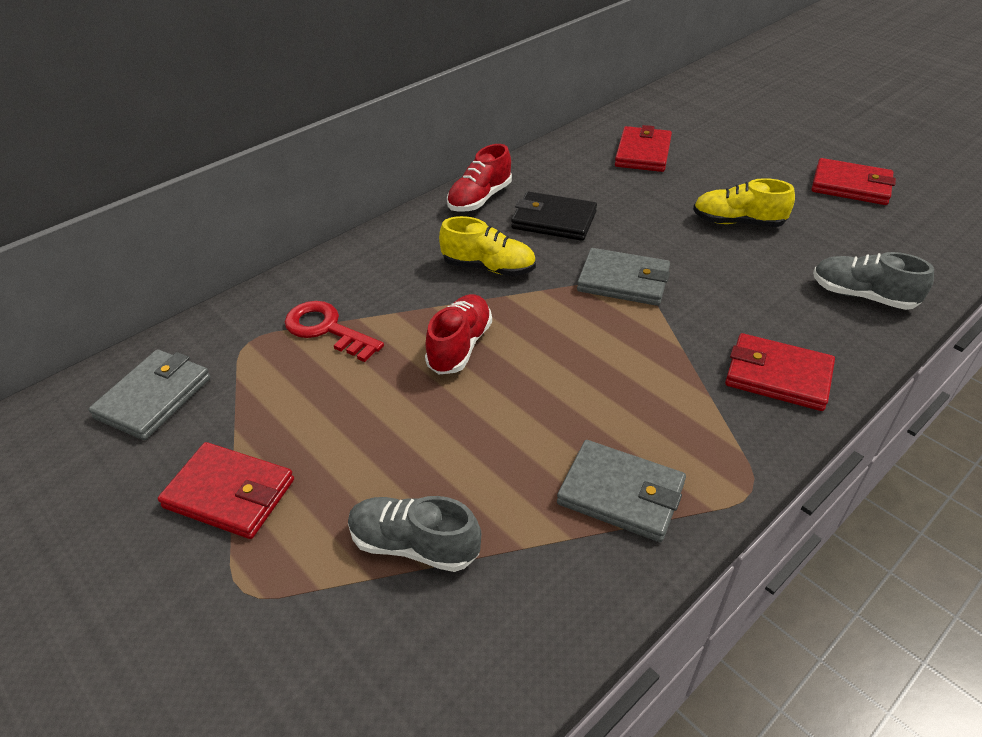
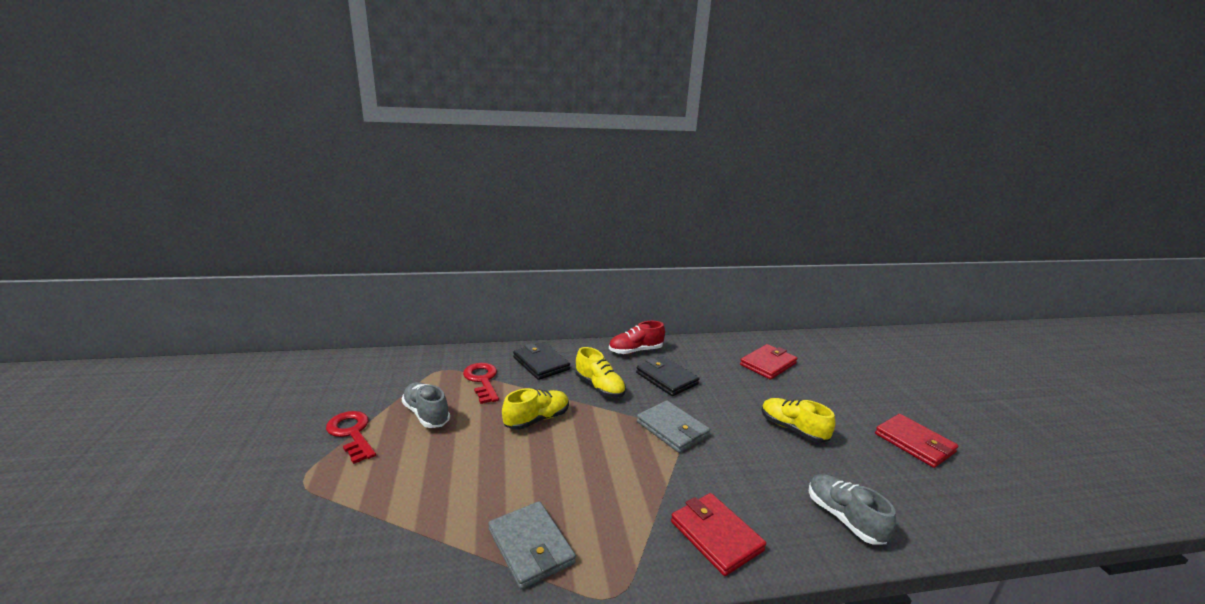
camera: 30 degrees right, 20 degrees down
(154, 397) = (375, 375): grey wallet -> none
(230, 493) = (352, 433): red wallet -> red key
(378, 269) = (541, 363): none -> black wallet
(414, 545) = (396, 506): grey shoe -> grey shoe (426, 414)
(460, 346) = (537, 419): red shoe -> yellow shoe

